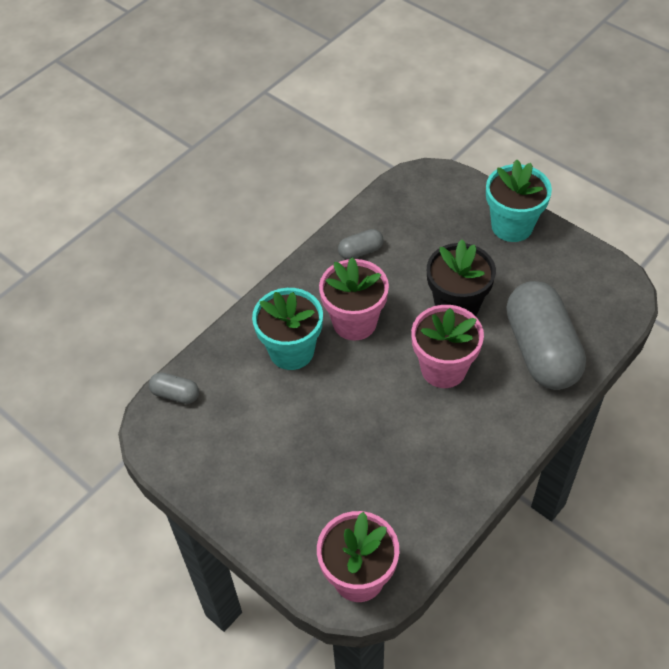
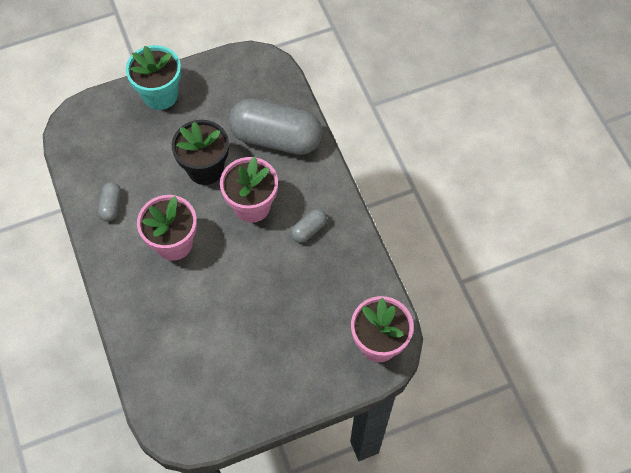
camera: 65 degrees left, 10 degrees up
(175, 394) = (155, 402): grey capsule -> grey capsule (308, 229)
(291, 351) = (170, 299): turquoise flower pot -> none

